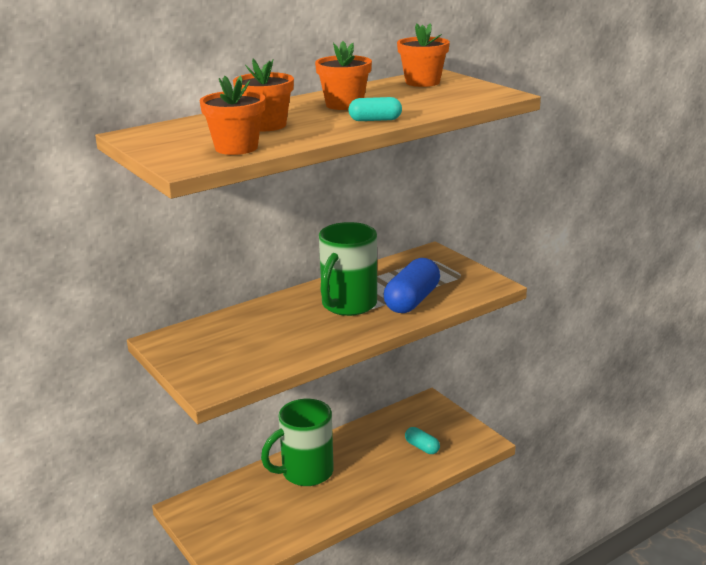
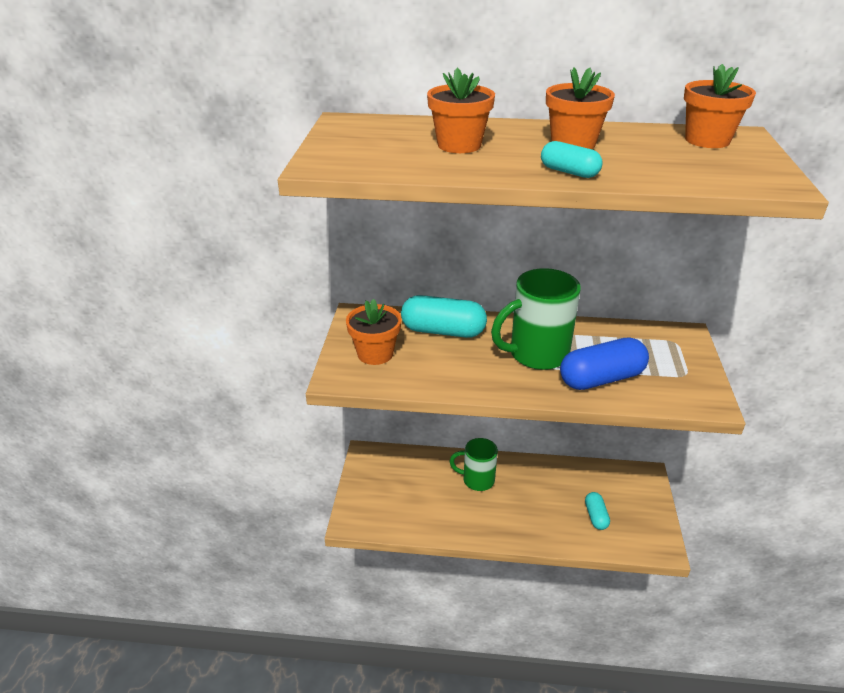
camera: 40 degrees right, 10 degrees up
(236, 148) = (389, 161): orange flower pot -> orange flower pot (375, 354)
(253, 320) = (443, 331): none -> turquoise capsule
(305, 473) = (477, 480): green mug -> green mug, size x0.65

